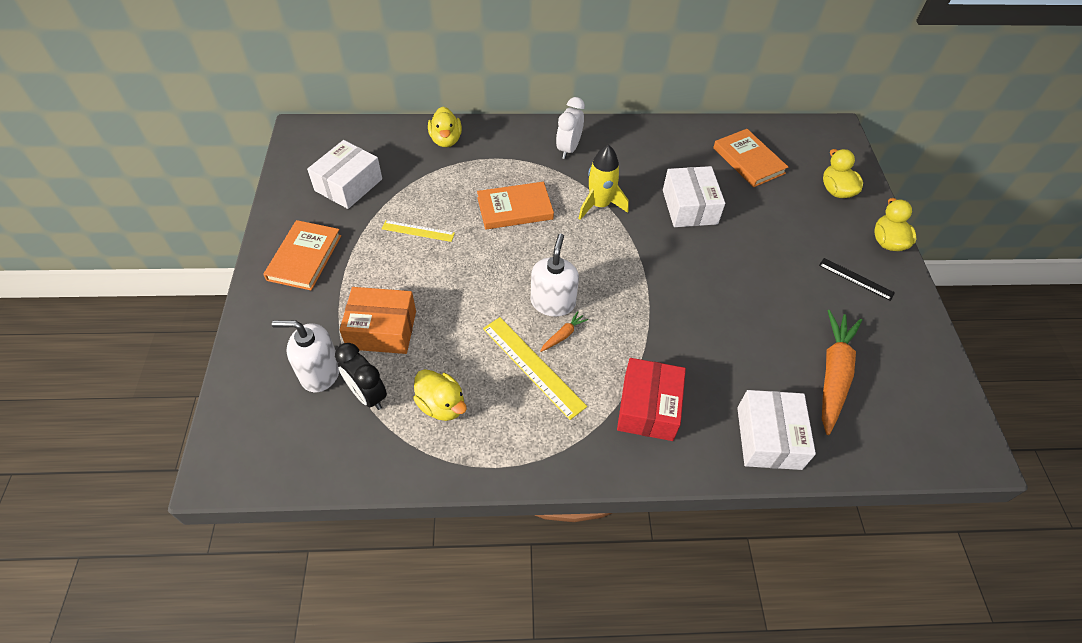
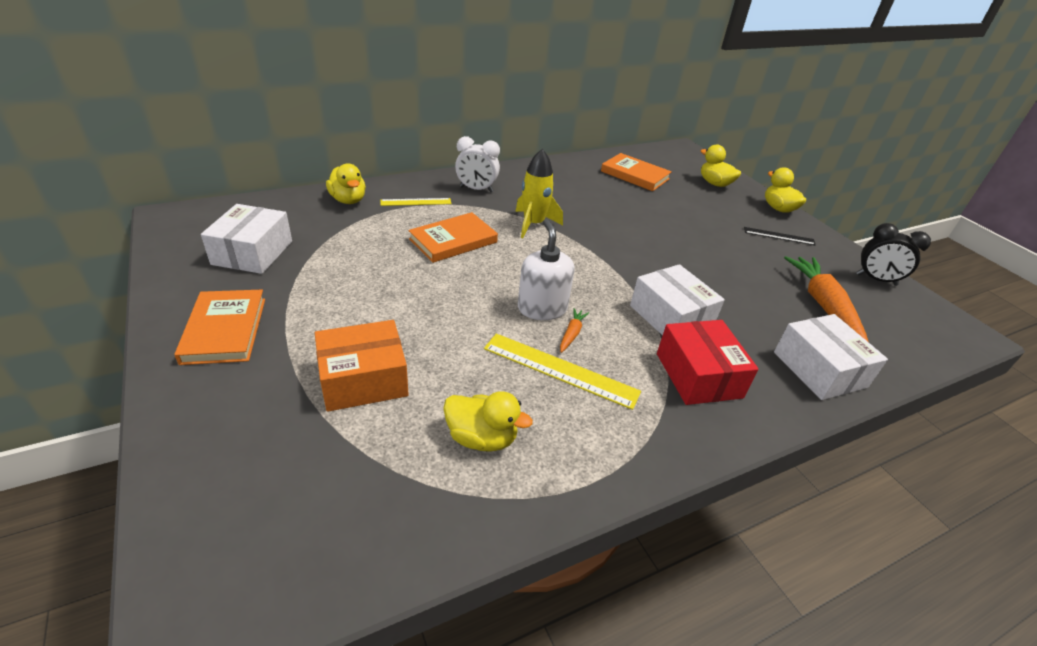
camera: 25 degrees left, 15 degrees down
(320, 372) = (301, 448): white soap dispenser -> none
(367, 395) = (380, 455): black clock -> black clock (876, 280)
(418, 231) = (358, 278): yellow ruler -> yellow ruler (416, 202)
(568, 149) = (476, 189): white clock -> white clock turned 75 degrees counterclockwise
(689, 207) = (612, 212): white box -> white box (670, 316)

